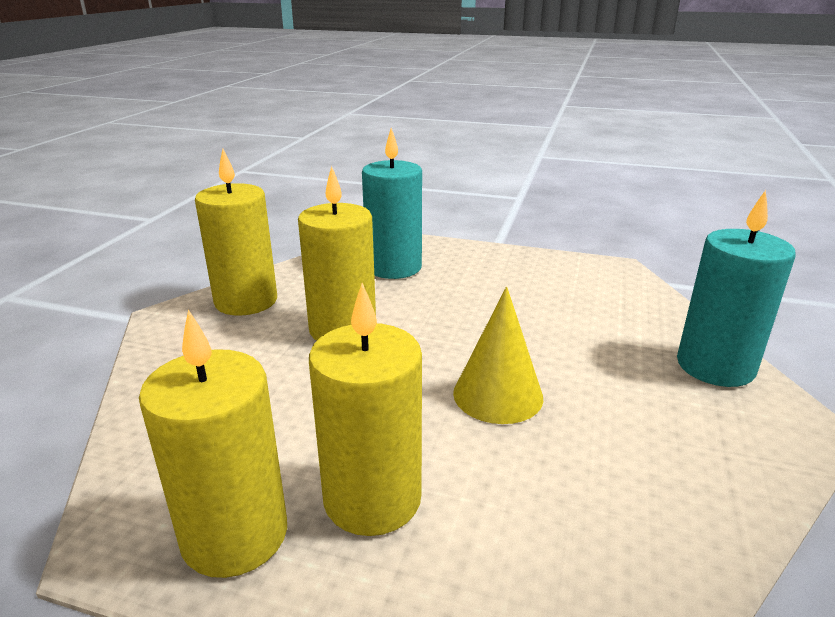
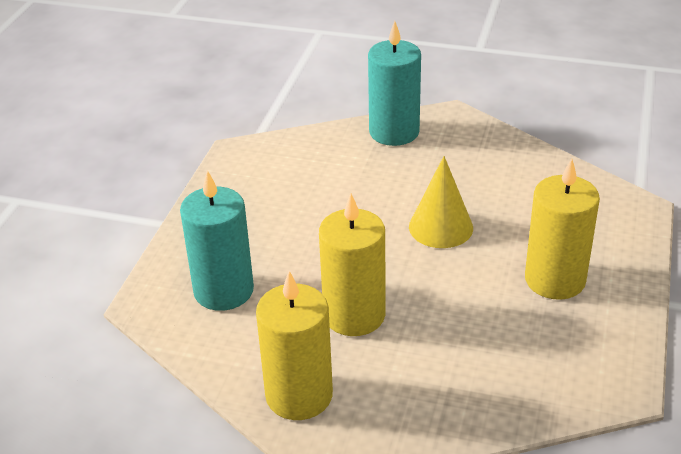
camera: 90 degrees left, 10 degrees up
(235, 535) = (599, 334): yellow candle -> none

